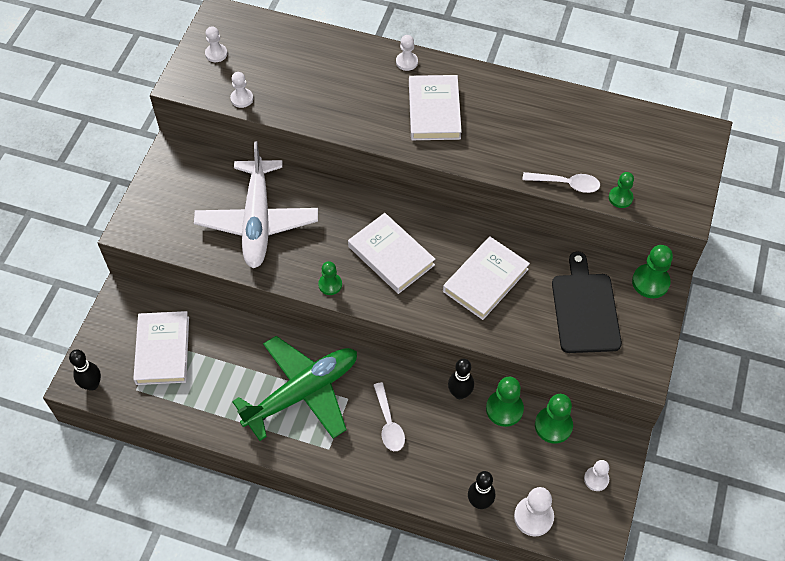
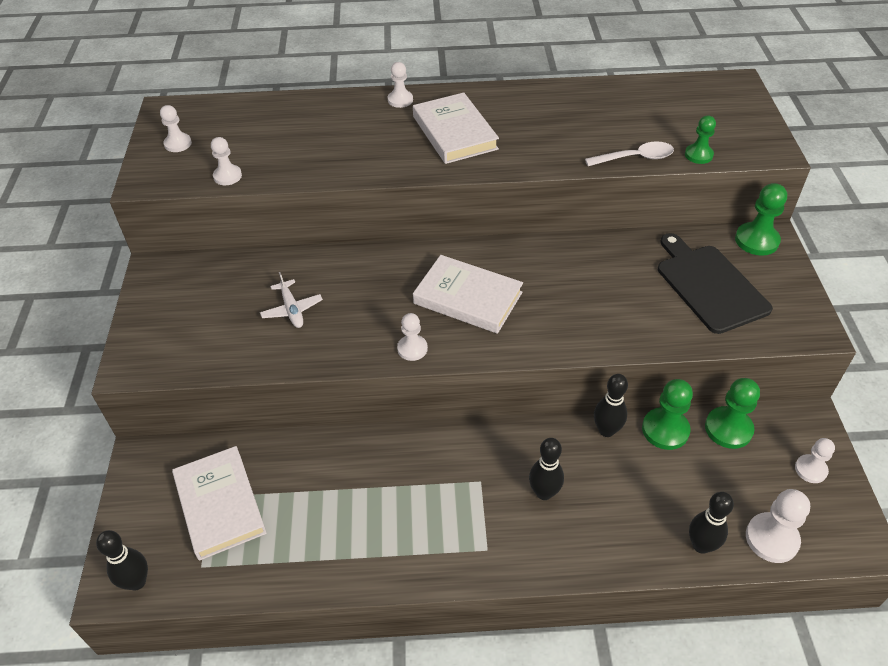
camera: 20 degrees left, 10 degrees down
(257, 221) = (292, 309): white plane -> white plane, size x0.40
(303, 392) = (422, 494): green plane -> none
(330, 284) = (412, 349): green pawn -> white pawn
(389, 423) = (544, 492): white spoon -> black bowling pin
(485, 280) = (587, 290): white book -> none

